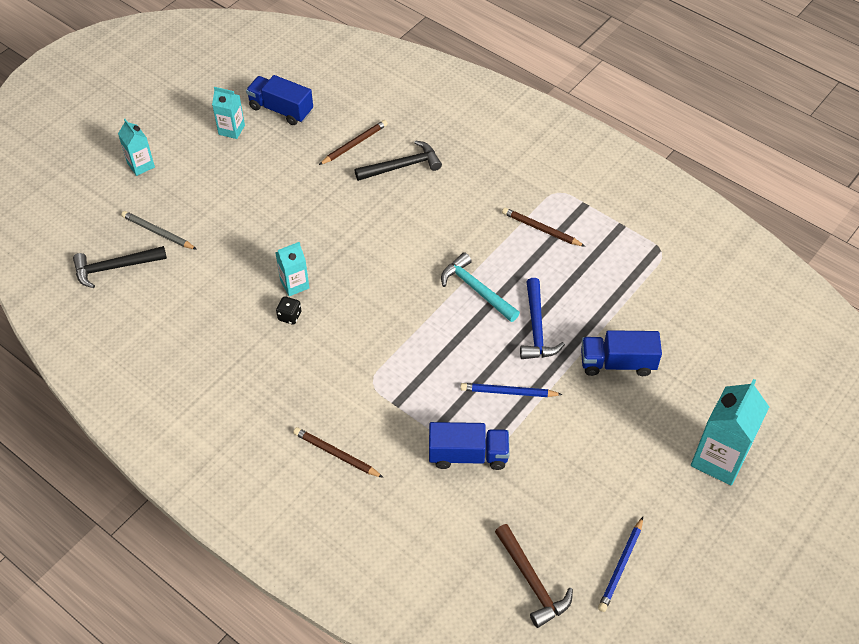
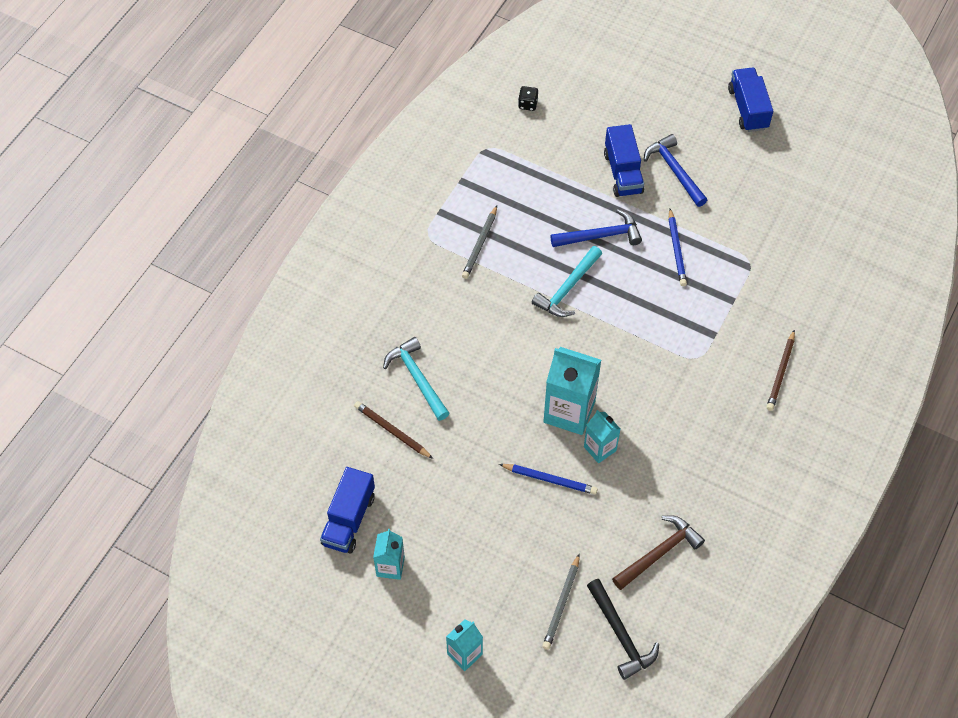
camera: 100 degrees left, 5 degrees up
(289, 316) = (640, 444): black dice -> black dice (528, 104)
(402, 166) = (417, 378): black hammer -> turquoise hammer
(468, 455) = (749, 271): blue truck -> blue truck (748, 109)
(532, 582) = (849, 214): brown hammer -> brown hammer (659, 553)
(541, 229) = (480, 244): brown pencil -> grey pencil
(616, 412) = (674, 170): none -> blue hammer
(621, 566) = (815, 158): blue pencil -> blue pencil (550, 479)
(719, 459) = (698, 100): turquoise carton -> turquoise carton (569, 412)

